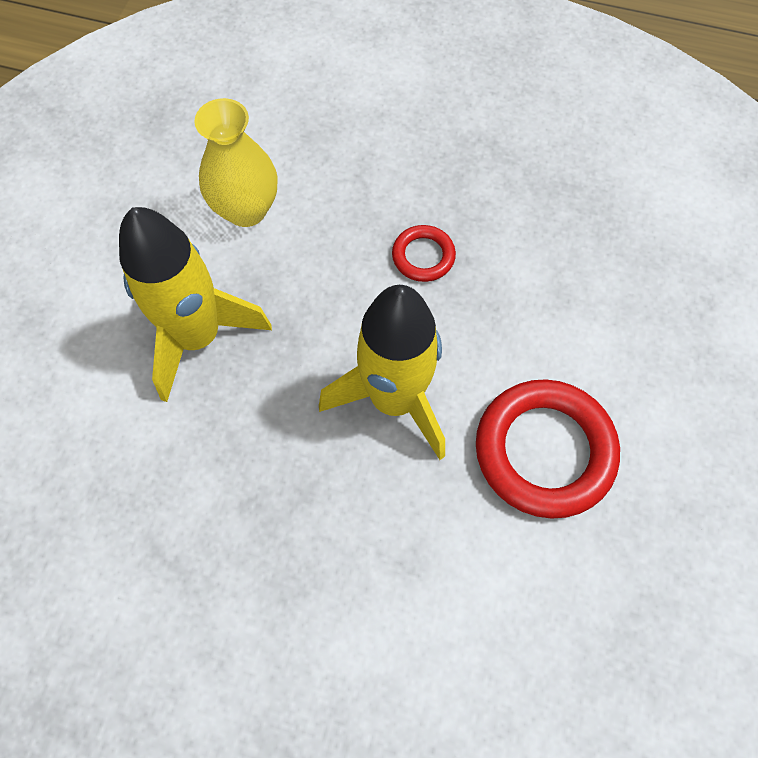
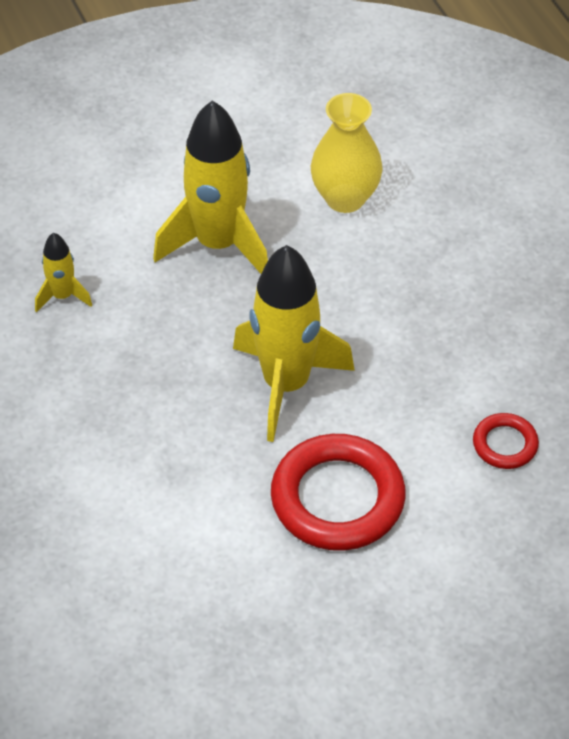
camera: 50 degrees right, 15 degrees down
(126, 509) = (62, 296): none -> yellow rocket
(423, 256) = (421, 325): red ring -> red ring (505, 444)

